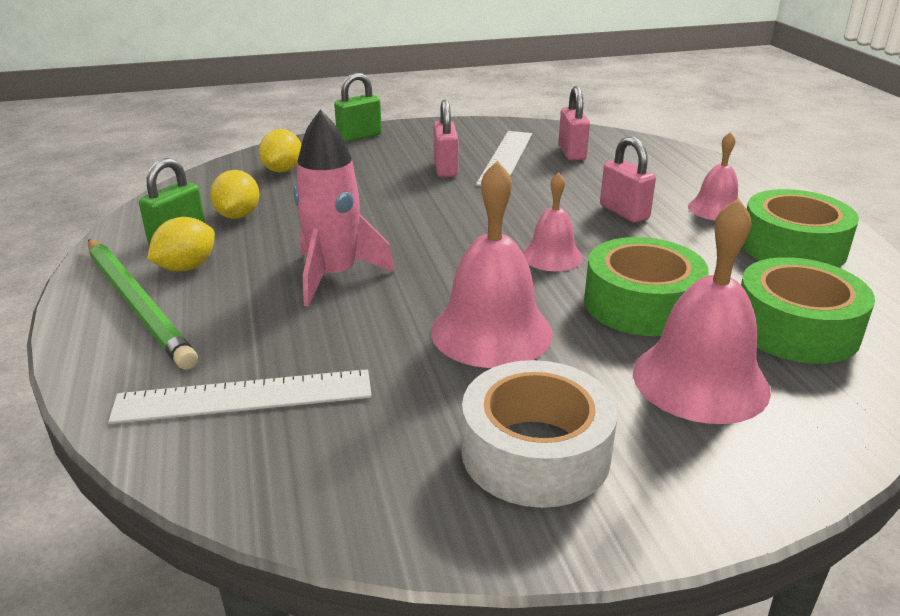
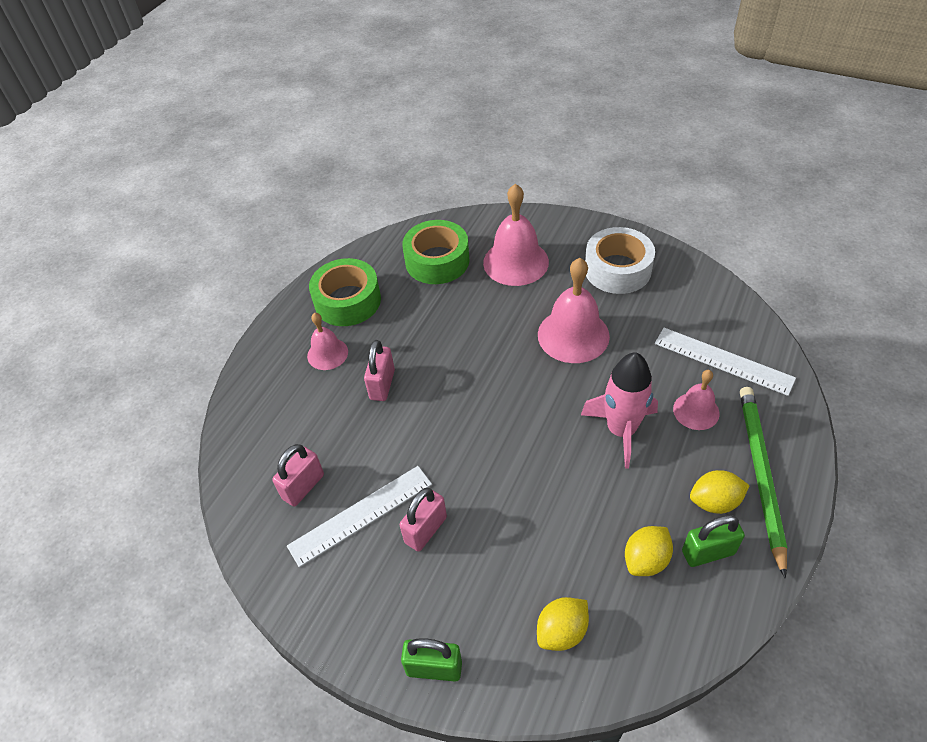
camera: 135 degrees left, 20 degrees up
(552, 256) = (478, 371): pink bell -> pink bell (696, 411)
(641, 304) = (481, 310): green tape -> none

